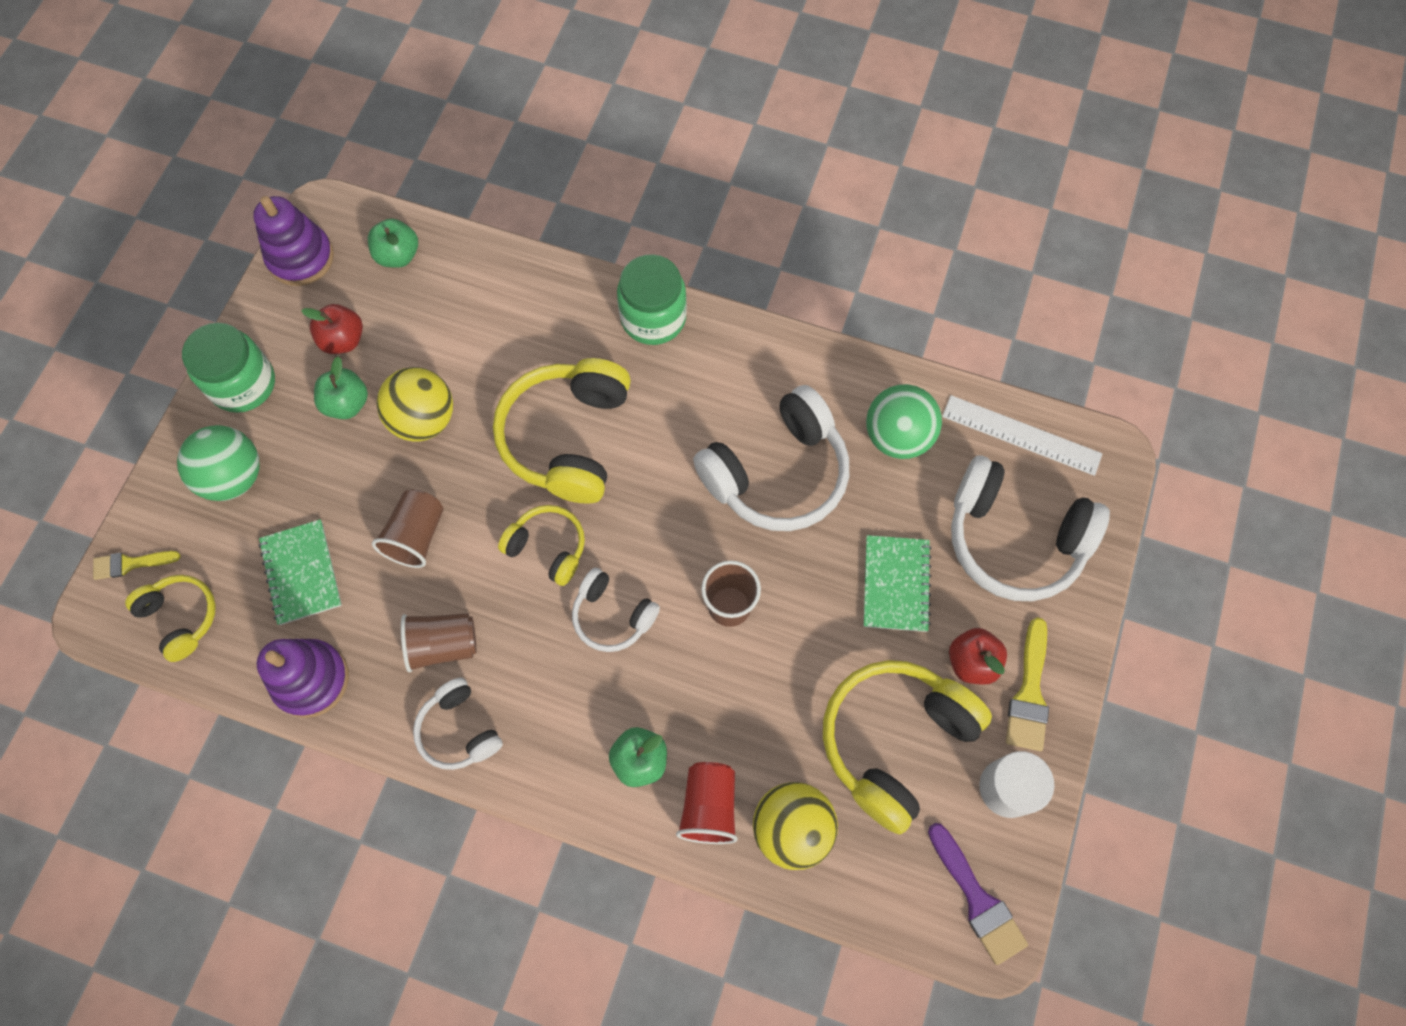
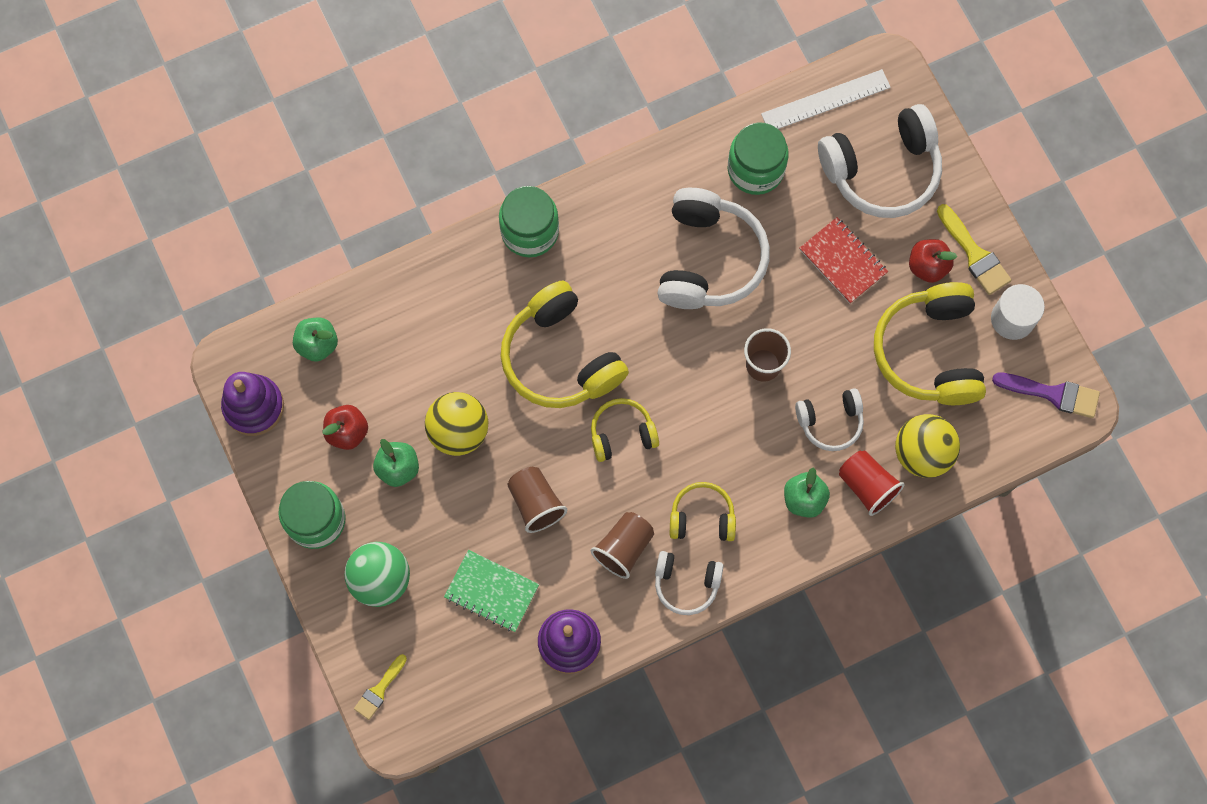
camera: 45 degrees left, 5 degrees up
(181, 617) = (449, 687): yellow headphones -> yellow headphones (702, 517)
(612, 616) = (703, 435): white headphones -> white headphones (830, 422)
(896, 584) = (843, 261): green notebook -> red notebook
(897, 436) = (755, 169): green ball -> green jar

